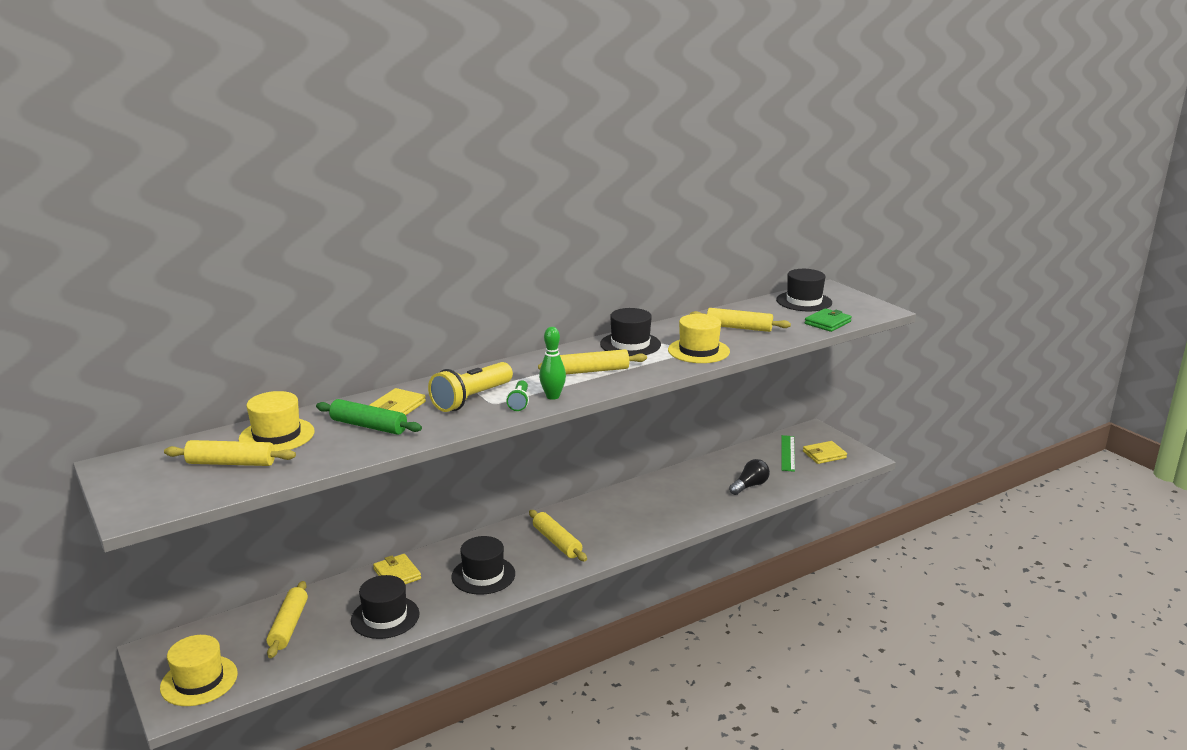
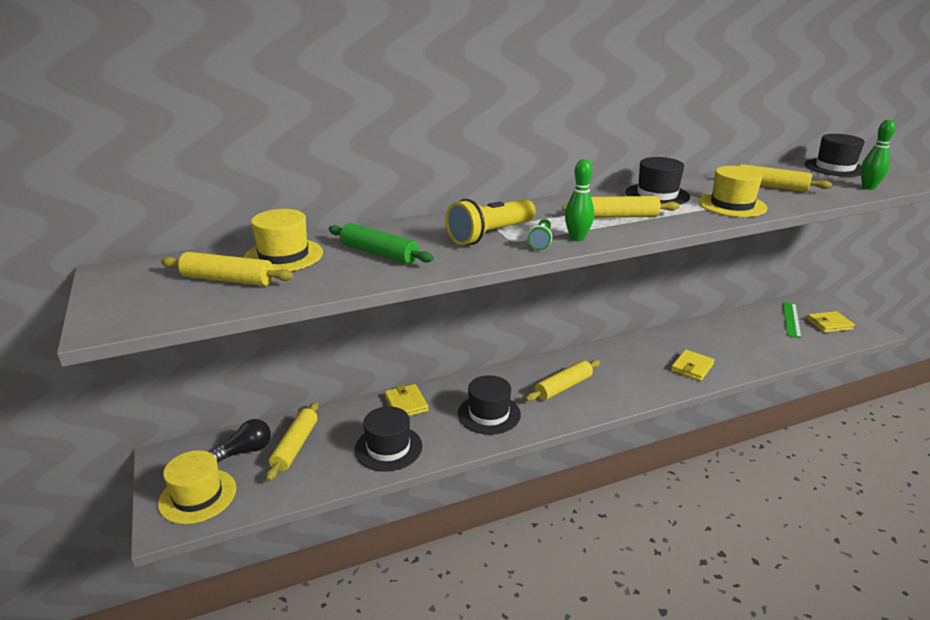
camera: 10 degrees right, 5 degrees up
(397, 407) = (413, 237): yellow wallet -> yellow wallet (692, 367)
(557, 542) = (563, 387): yellow rolling pin -> yellow rolling pin turned 75 degrees clockwise
(750, 486) = (756, 348): black light bulb -> black light bulb (246, 451)
(827, 323) = (868, 187): green wallet -> green bowling pin

